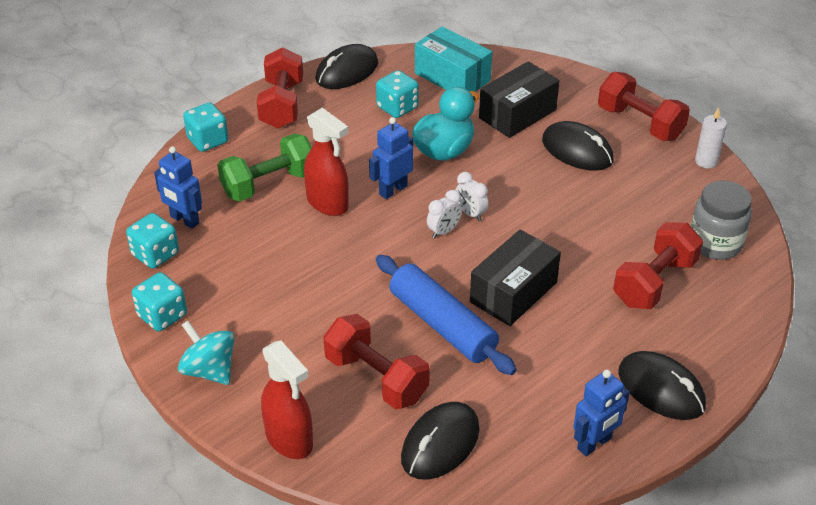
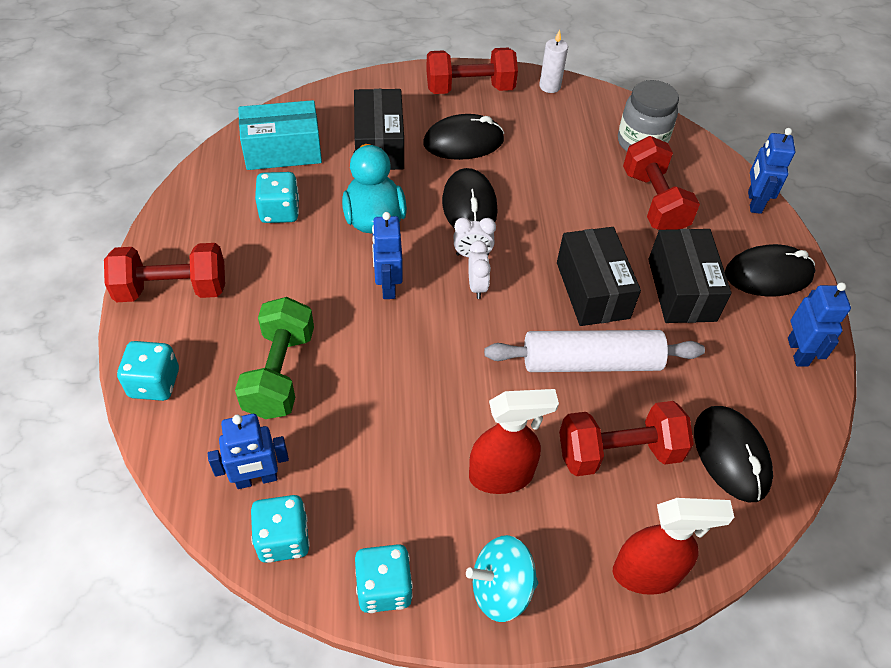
camera: 55 degrees left, 10 degrees up
(282, 104) = (172, 289): red dumbbell -> red dumbbell turned 45 degrees counterclockwise
(328, 203) = (356, 344): red spray bottle -> red spray bottle (501, 475)
(347, 71) = (184, 212): black mouse -> black mouse (469, 206)
(442, 325) = (591, 362): blue rolling pin -> white rolling pin
(576, 342) = (681, 290): none -> black box
(738, 344) = (754, 202): none -> blue robot

